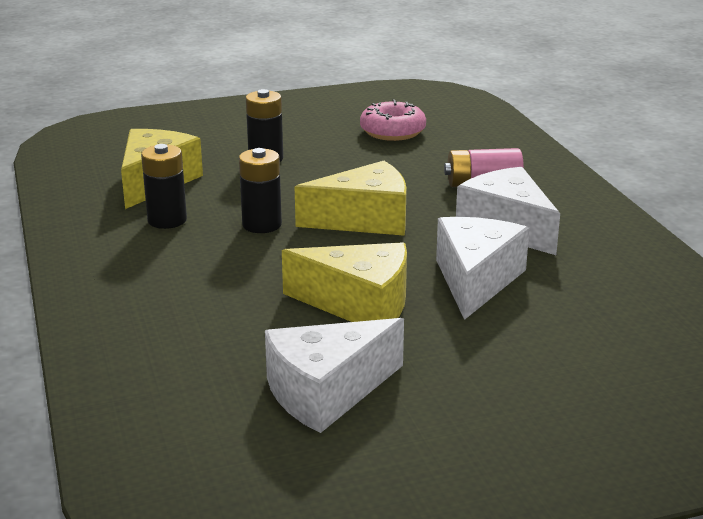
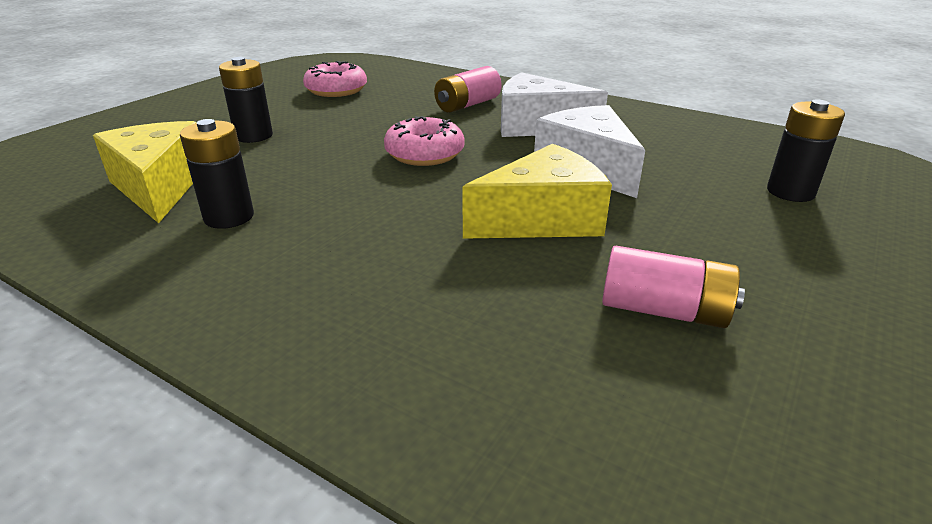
camera: 40 degrees left, 5 degrees up
(262, 225) = (339, 188): black battery -> black battery (790, 192)
(326, 392) = (664, 310): white cheese -> pink battery
(365, 219) = (424, 154): yellow cheese -> pink donut

